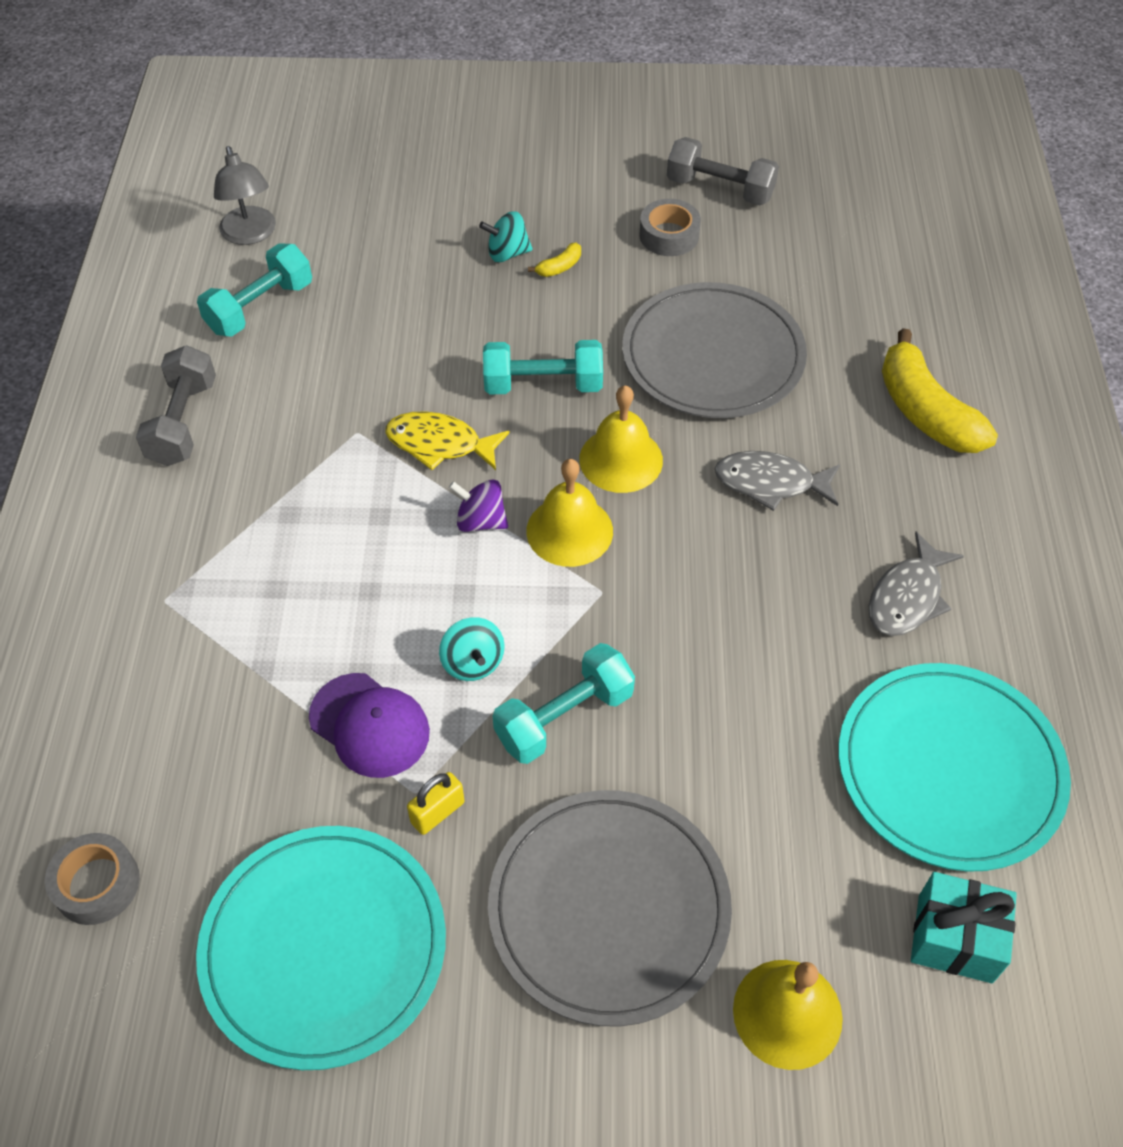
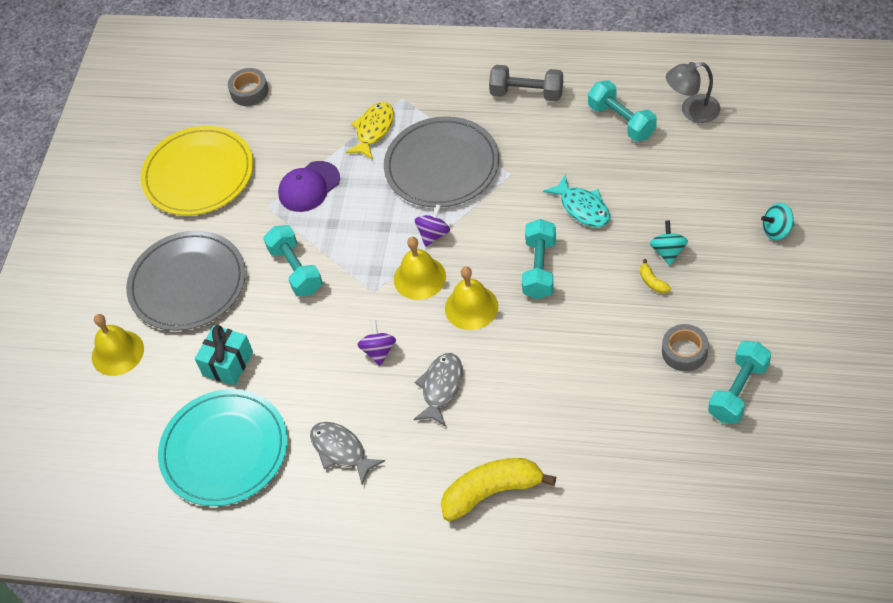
camera: 105 degrees right, 0 degrees up
(324, 947) = (198, 174): turquoise plate -> yellow plate
(428, 343) = (582, 208): none -> turquoise fish
(437, 812) = (254, 215): yellow padlock -> none
(440, 444) = (495, 214): yellow fish -> yellow fish (373, 130)
(473, 662) = (337, 230): turquoise spinning top -> turquoise spinning top (777, 230)
(713, 356) = (557, 367): grey plate -> grey plate (442, 165)
(717, 570) = (379, 351): none -> purple spinning top
(720, 189) = (738, 391): grey dumbbell -> turquoise dumbbell
(955, 938) = (132, 432): turquoise gift -> turquoise gift (227, 363)

